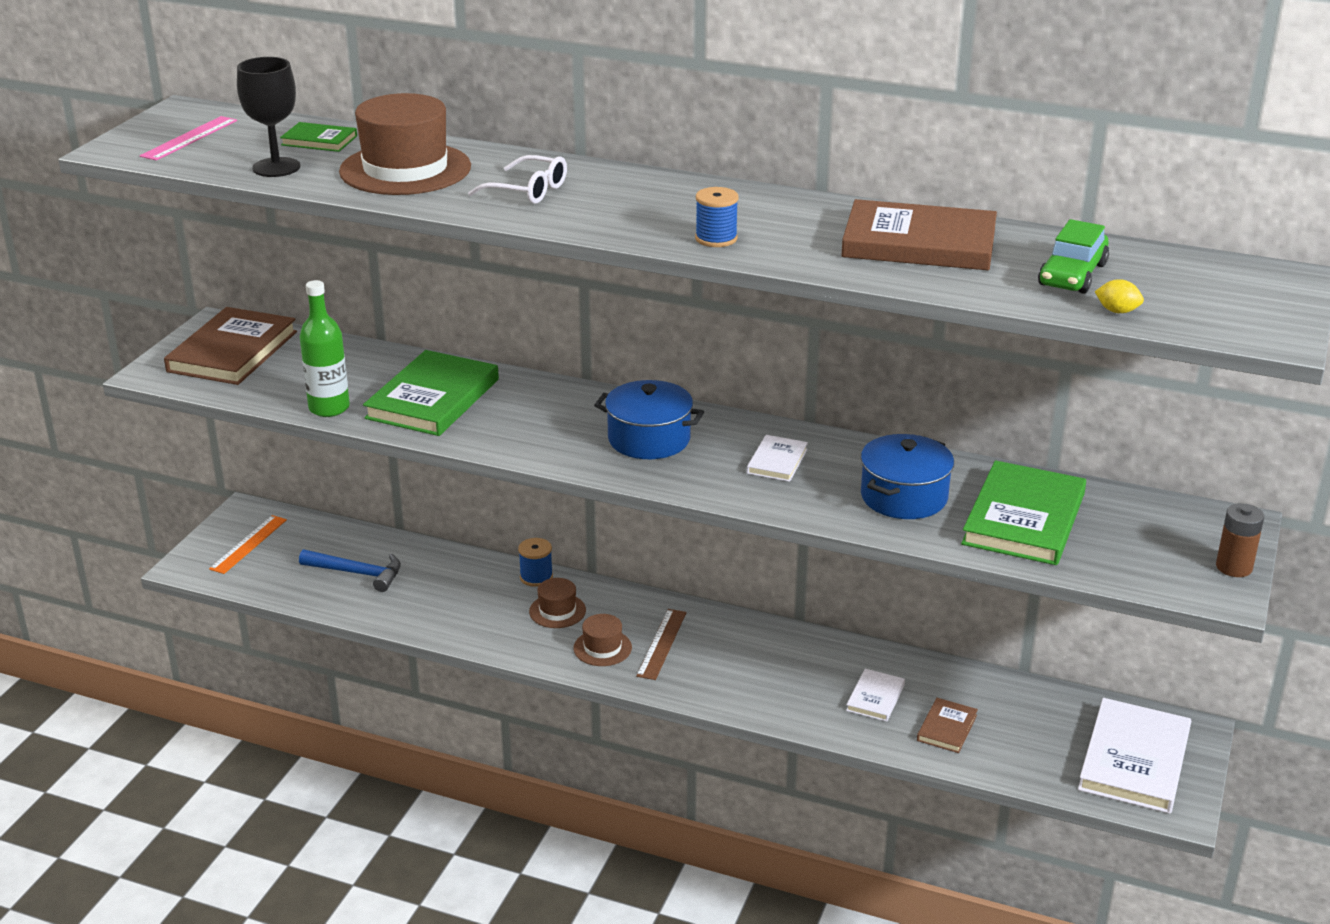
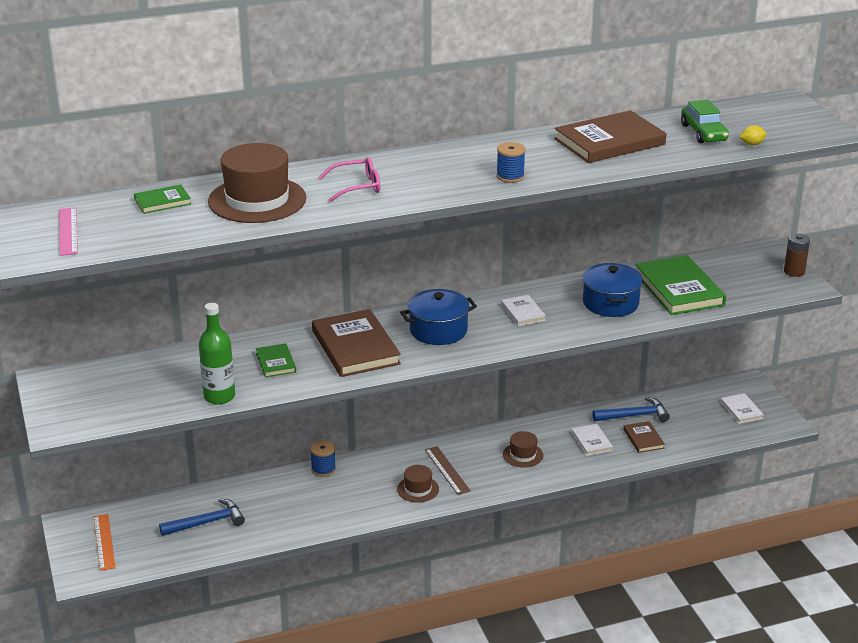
camera: 40 degrees left, 0 degrees up
(232, 351) = (90, 391): brown book -> brown book (355, 347)
(276, 167) = (171, 228): black goblet -> none
(433, 399) = (276, 362): green book -> green book, size x0.50
(527, 191) = (356, 187): white glasses -> pink glasses
(557, 611) = (363, 482): brown hat -> brown hat (523, 455)
(973, 695) = (634, 415): none -> blue hammer
(1134, 760) = (741, 410): white book -> white book, size x0.50

